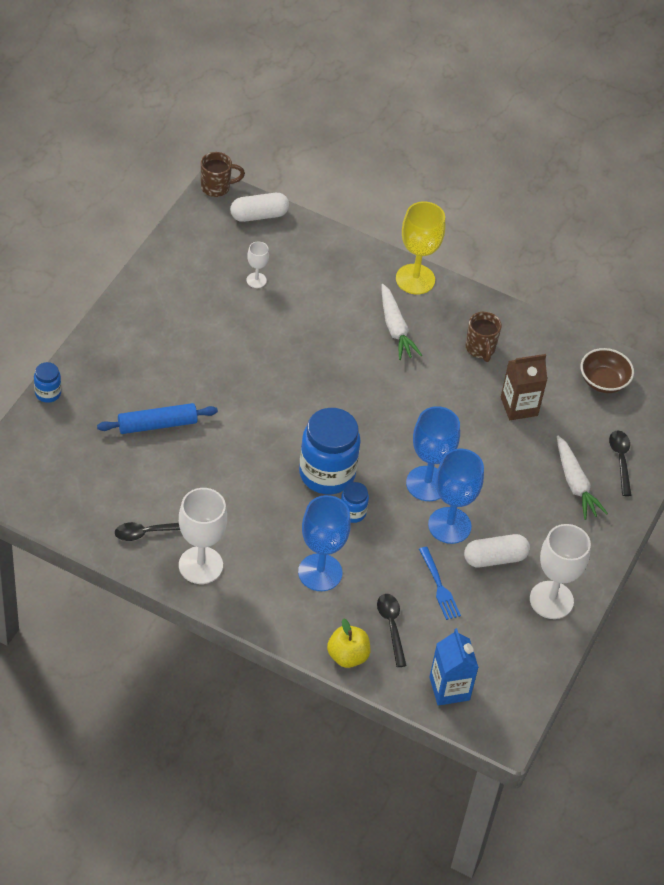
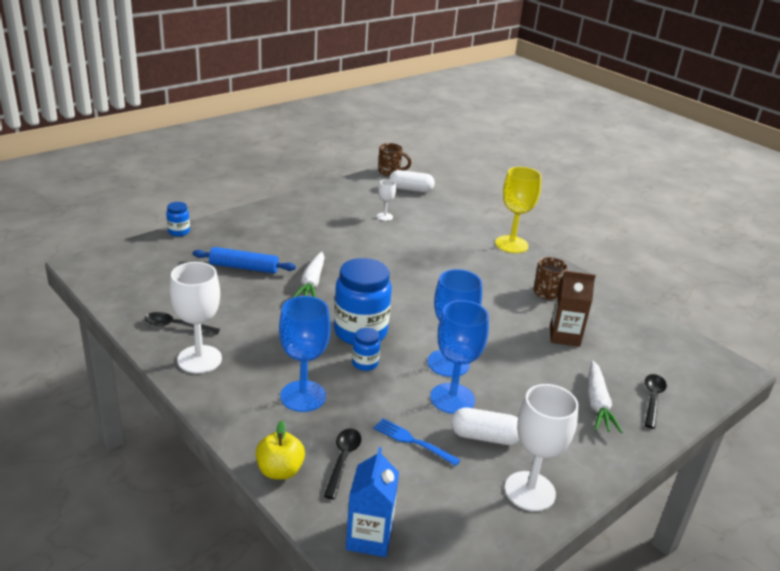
camera: 25 degrees right, 20 degrees down
(395, 329) = (478, 265): white carrot -> white carrot (312, 283)
(439, 585) = (413, 441): blue fork -> blue fork turned 120 degrees clockwise
(603, 381) = (654, 341): brown bowl -> none

